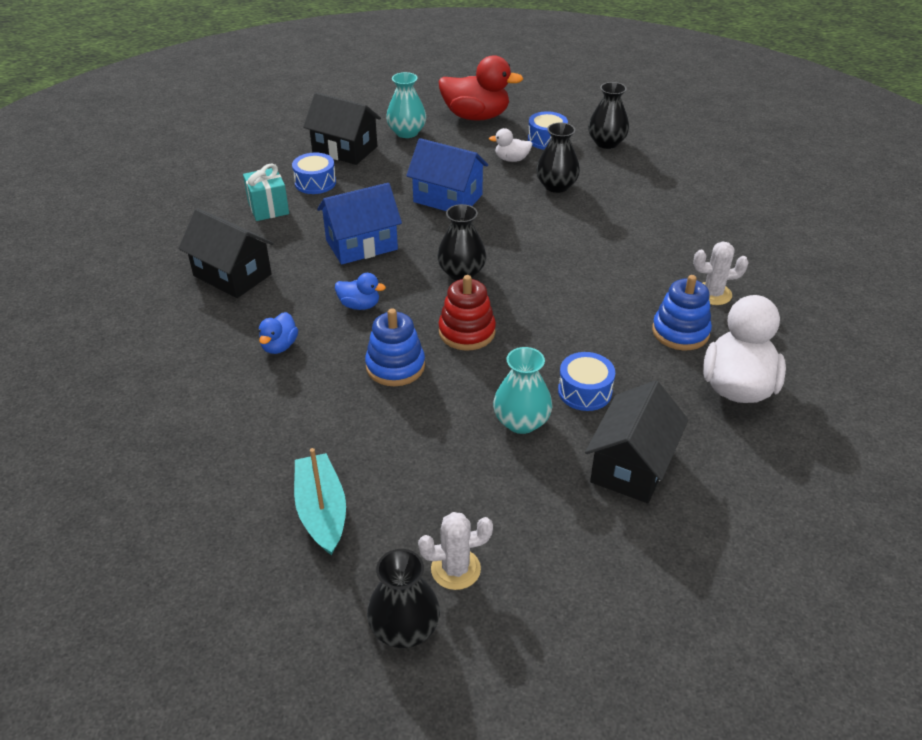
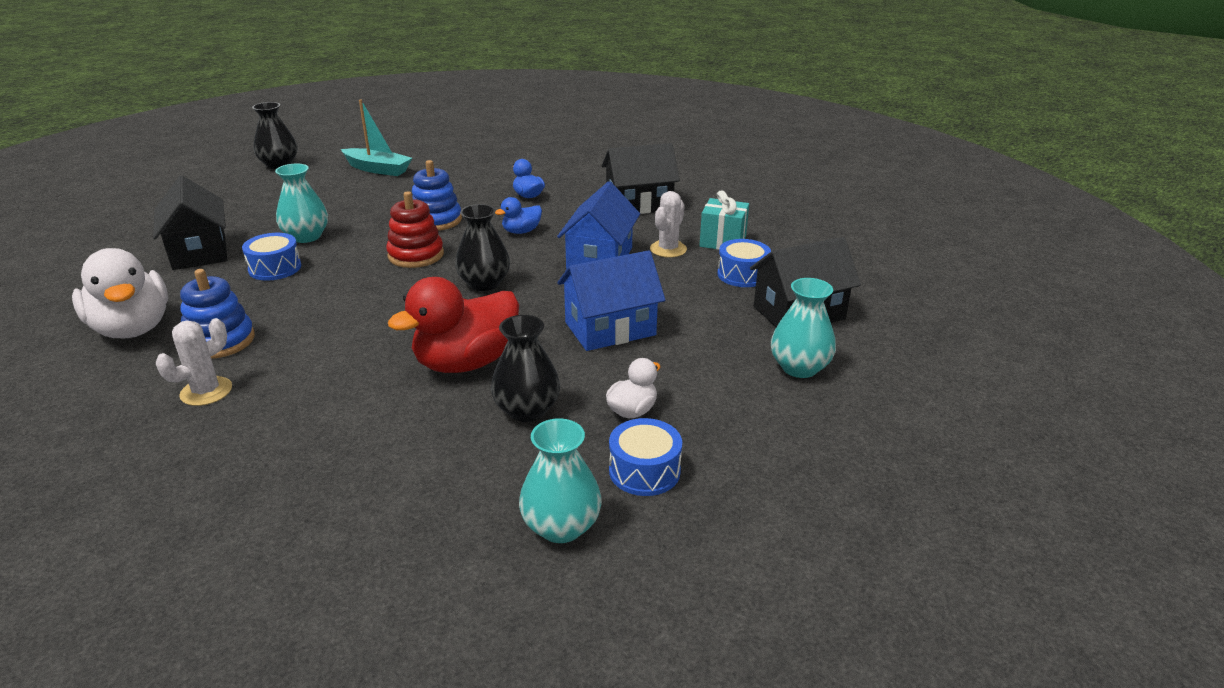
camera: 130 degrees right, 10 degrees down
(455, 569) = (275, 183): white cactus -> white cactus (668, 249)
(476, 116) = (789, 444): red duck -> red duck (466, 363)
(606, 143) = (561, 526): black vase -> turquoise vase

